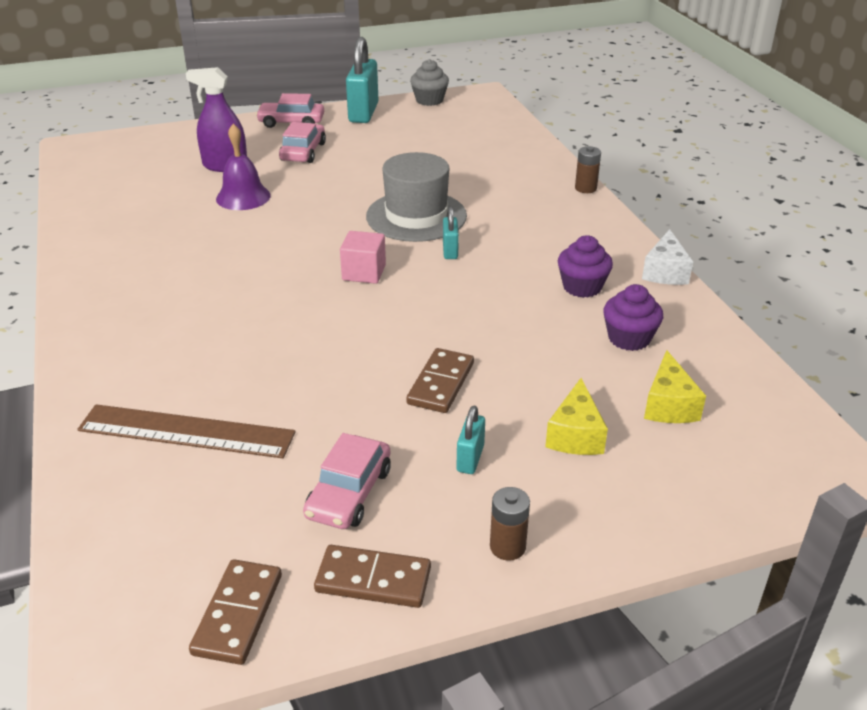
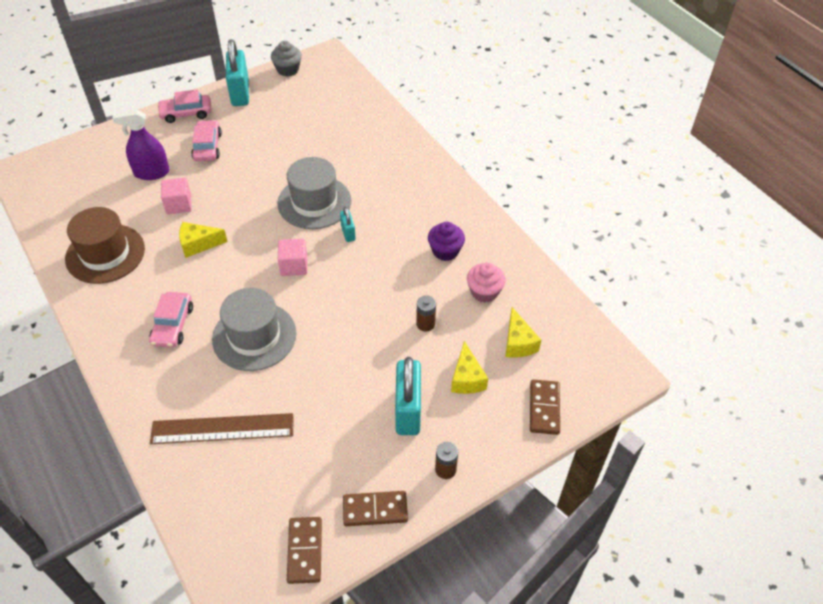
camera: 15 degrees left, 15 degrees up
(130, 229) = (105, 254): none -> brown hat
(243, 197) = (179, 204): purple bell -> pink cube
(249, 235) = (198, 244): none -> yellow cheese
(279, 336) = (254, 336): none -> grey hat
(349, 493) = (342, 452): pink car -> pink car (172, 325)
(441, 383) = (374, 355): brown domino -> brown domino (544, 408)
(470, 458) = (408, 410): turquoise padlock -> turquoise padlock, size x2.01
(585, 188) = (428, 152): brown battery -> brown battery (425, 324)
(629, 338) = (484, 292): purple cupcake -> pink cupcake
(665, 272) = (497, 226): white cheese -> none

